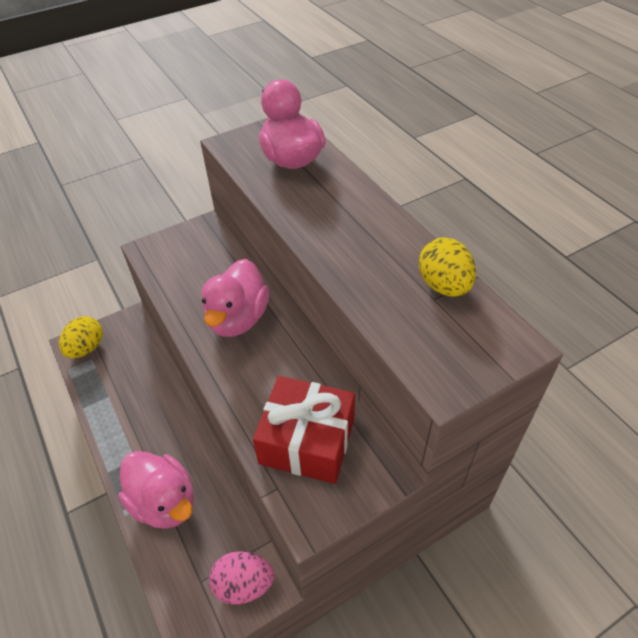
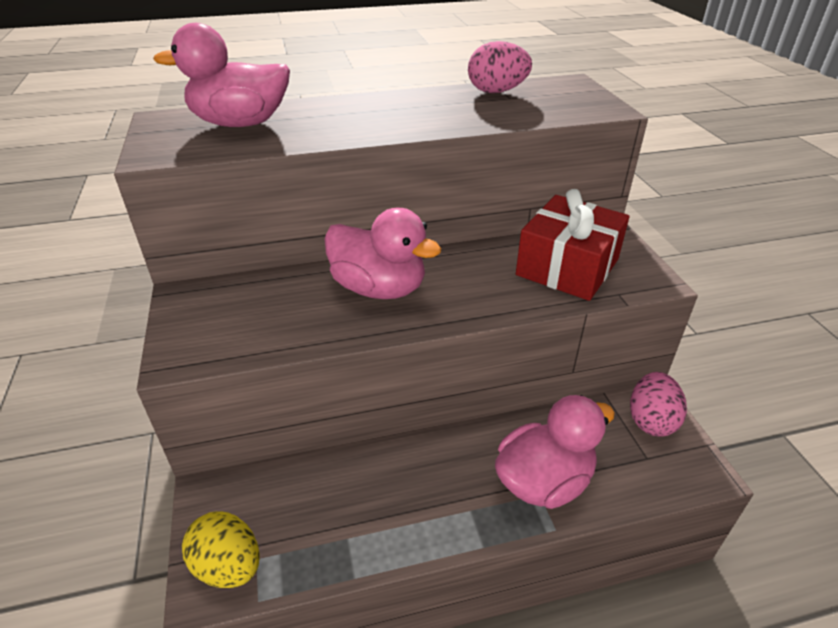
camera: 75 degrees left, 10 degrees down
(444, 285) = (496, 91): yellow egg -> pink egg

